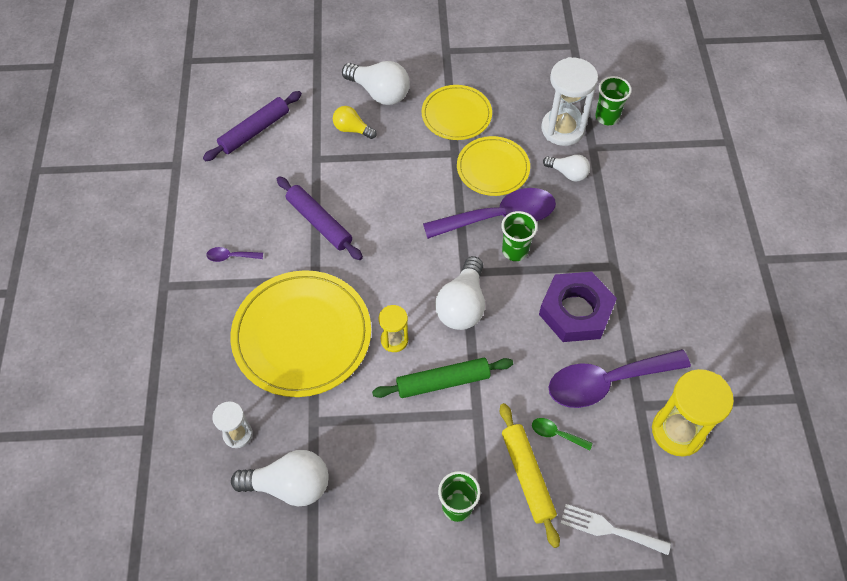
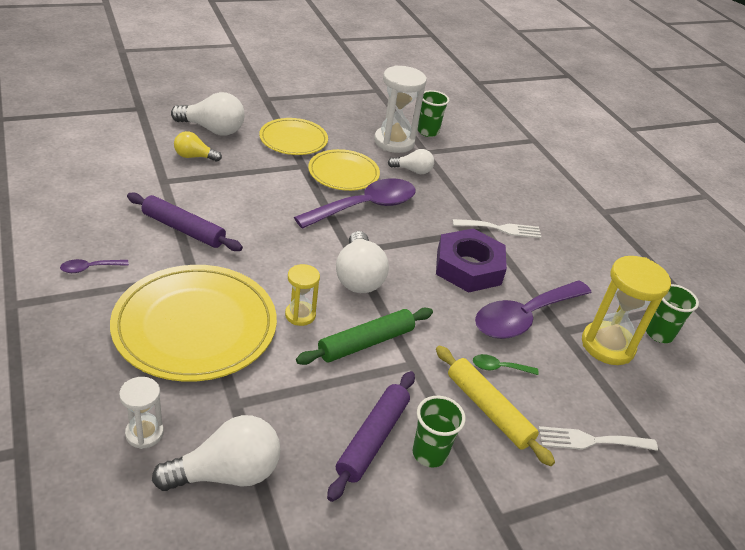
camera: 25 degrees left, 20 degrees down
(254, 131) = (89, 165): purple rolling pin -> purple rolling pin (372, 439)
(515, 251) = (391, 229): green cup -> green cup (659, 334)
(631, 266) = (501, 229): none -> white fork

